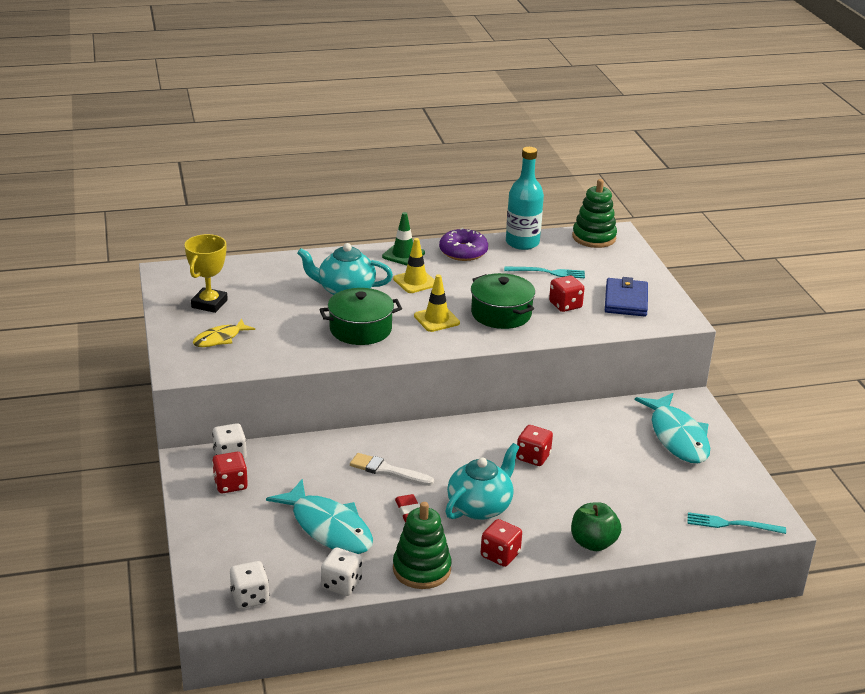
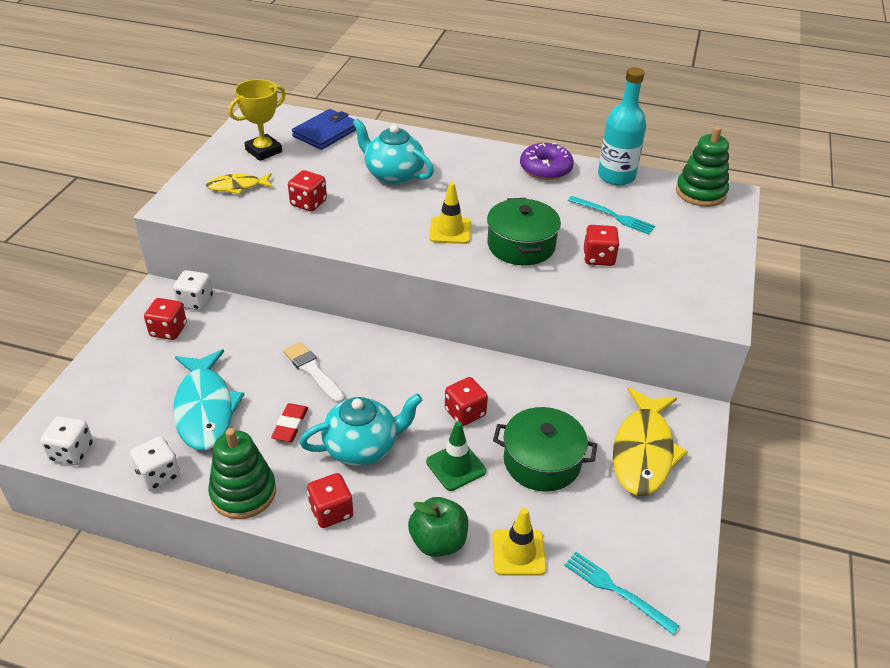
camera: 30 degrees right, 10 degrees up
(298, 333) = (308, 203): none -> red dice
(360, 329) = (368, 217): green pot -> green pot (542, 461)
(403, 255) = (483, 155): green traffic cone -> green traffic cone (456, 466)
(415, 282) = (468, 185): yellow traffic cone -> yellow traffic cone (518, 552)
(626, 300) = (672, 274): blue wallet -> blue wallet (326, 132)
(677, 436) = (643, 451): turquoise fish -> yellow fish

